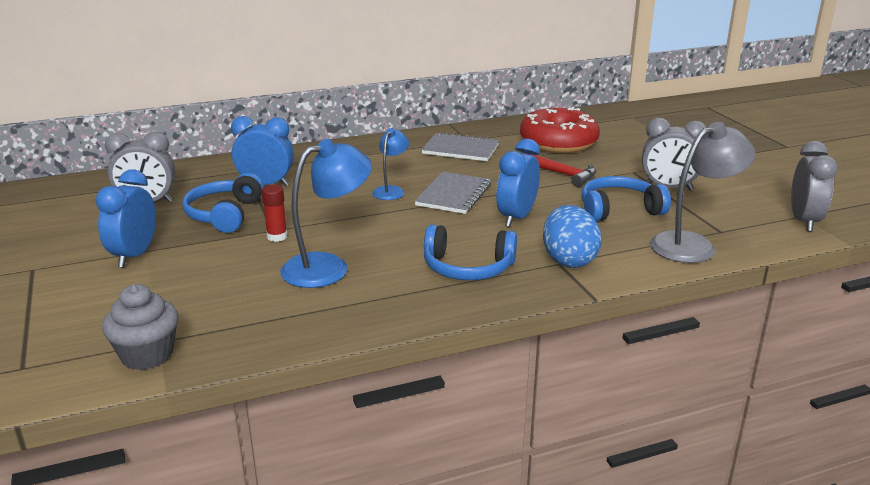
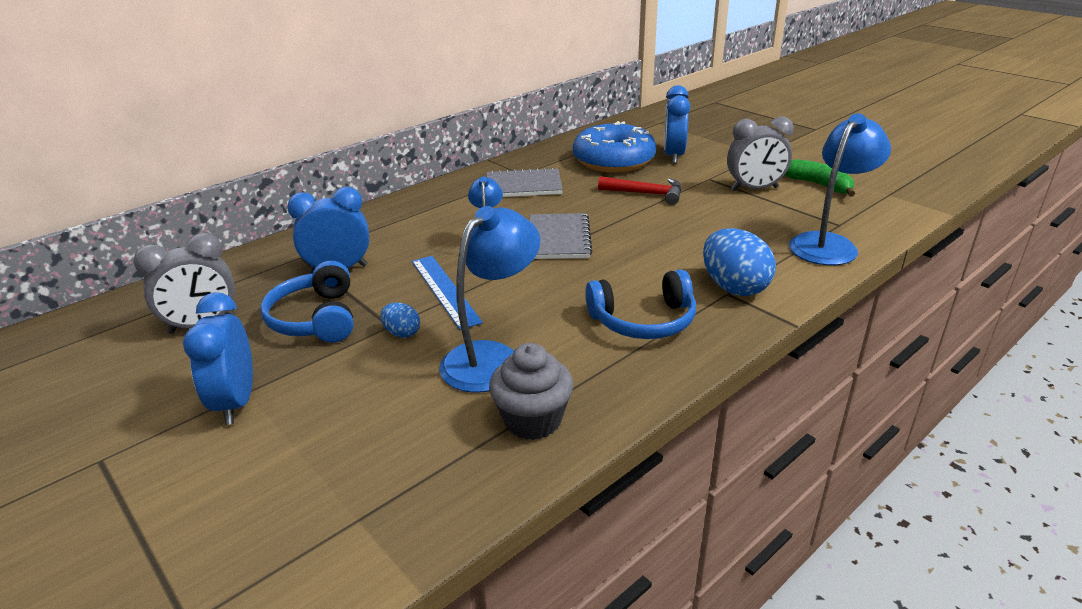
camera: 20 degrees left, 5 degrees up
(147, 355) = (357, 545): grey cupcake -> grey cupcake (532, 420)
(277, 237) = (402, 333): red glue stick -> blue egg
(332, 214) = (445, 290): none -> blue ruler
(516, 217) = (643, 251): blue clock -> blue clock (673, 156)
(558, 142) = (613, 161): red donut -> blue donut
(619, 210) = (731, 221): blue headphones -> none
(693, 244) = (829, 244): grey lamp -> blue lamp
(736, 195) = (818, 185): none -> green banana
(804, 221) = (896, 199): grey clock -> none

